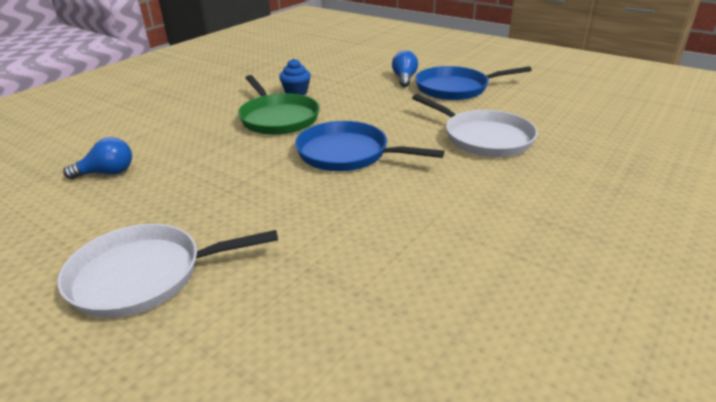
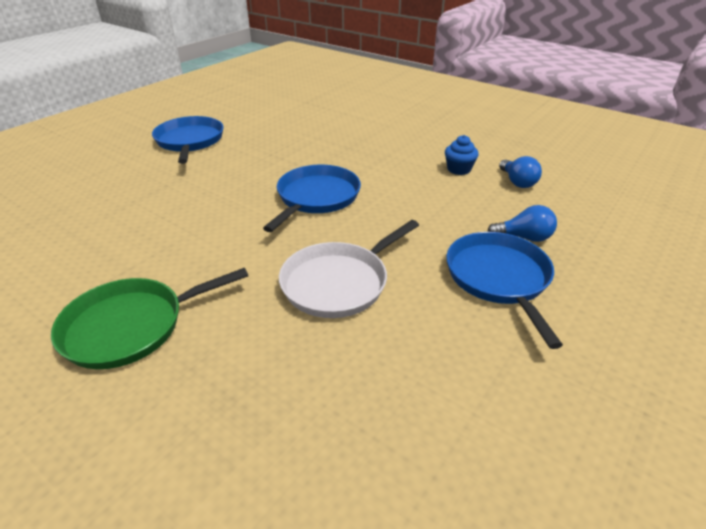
camera: 90 degrees right, 5 degrees up
(107, 173) = (306, 116): blue light bulb -> blue light bulb (517, 182)
(144, 276) = (190, 141): white pan -> blue pan
(278, 118) = (393, 164): green pan -> green pan (130, 326)

